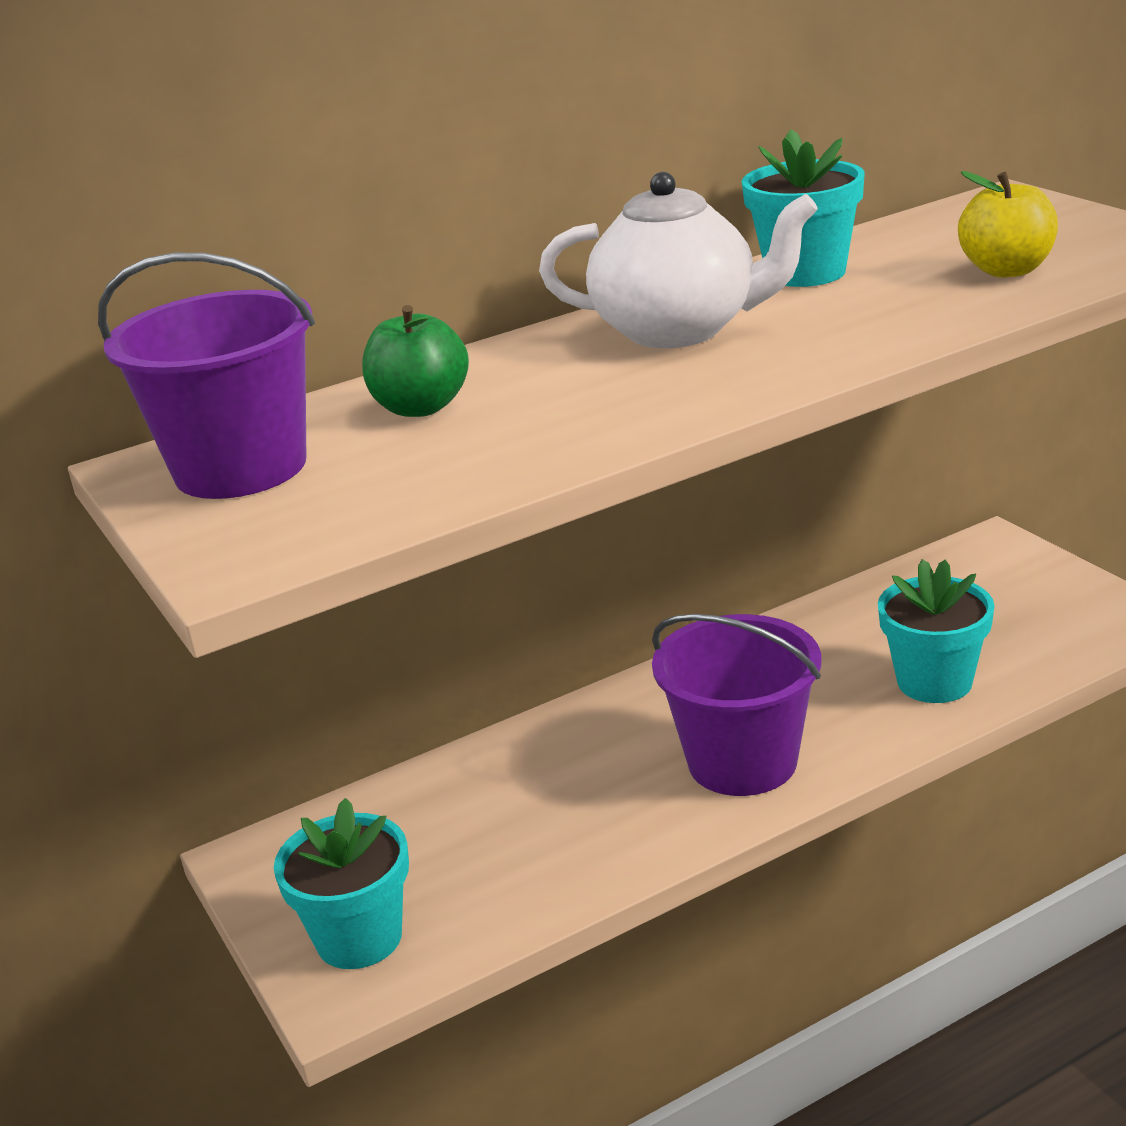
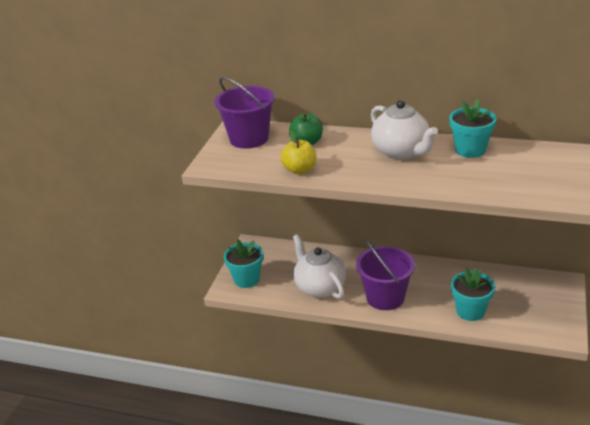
camera: 45 degrees right, 5 degrees up
(570, 836) = (319, 287): none -> white teapot
(1007, 270) = (522, 182): yellow apple -> yellow apple (300, 170)

